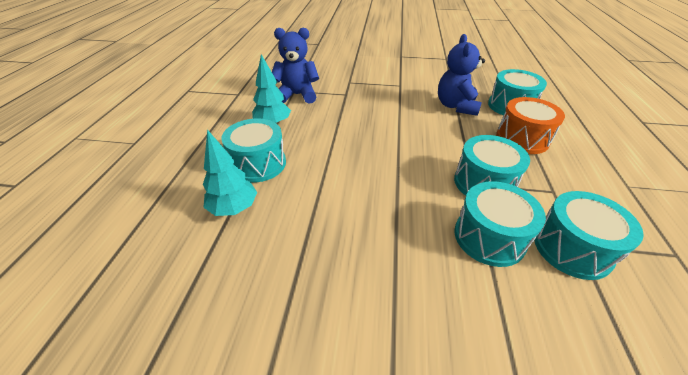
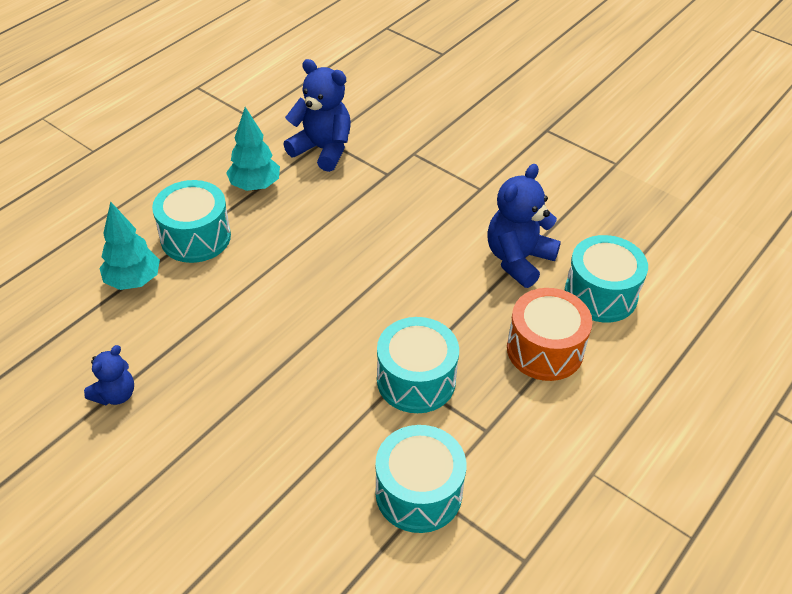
camera: 30 degrees right, 5 degrees up
(292, 301) = (115, 394): none -> blue teddy bear
(489, 237) = (347, 437): turquoise drum -> none

